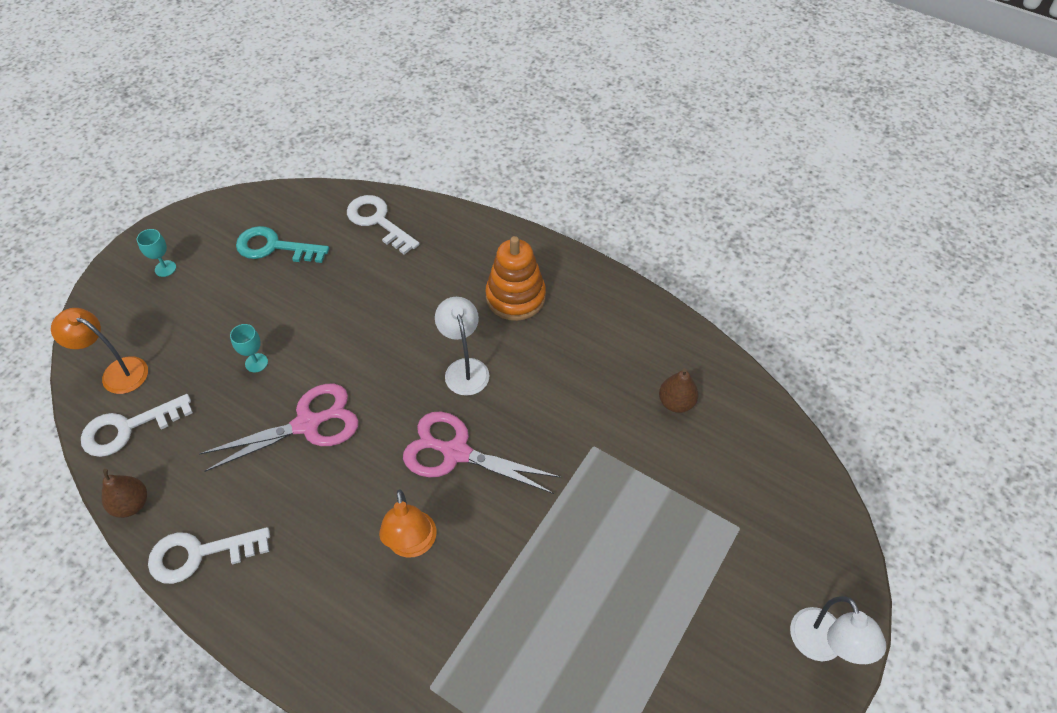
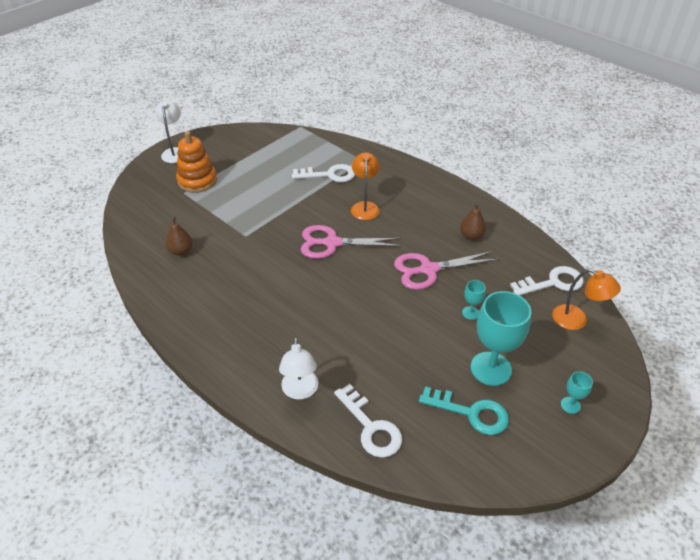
camera: 170 degrees left, 10 degrees down
(131, 504) = (534, 242): brown pear -> brown pear (471, 236)
(199, 554) = (485, 216): white key -> white key (329, 175)
(244, 295) = (491, 368): none -> turquoise goblet
(456, 452) = (332, 243): pink scissors -> pink scissors turned 150 degrees clockwise
(464, 368) = (316, 289): white lamp -> white lamp (300, 391)
(515, 297) = (262, 335): orange stacking toy -> orange stacking toy (197, 181)

